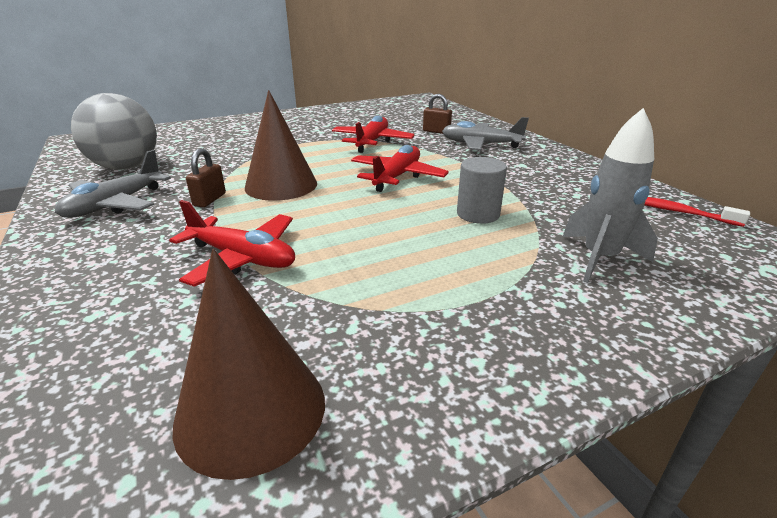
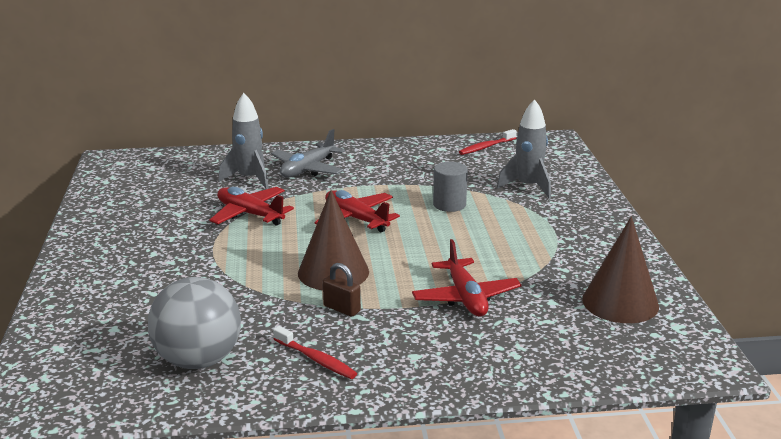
camera: 70 degrees left, 5 degrees down
(115, 204) = (316, 359): grey plane -> red toothbrush
(242, 258) = (466, 298): red plane -> red plane turned 120 degrees clockwise
(436, 131) = (250, 179): brown padlock -> grey rocket

